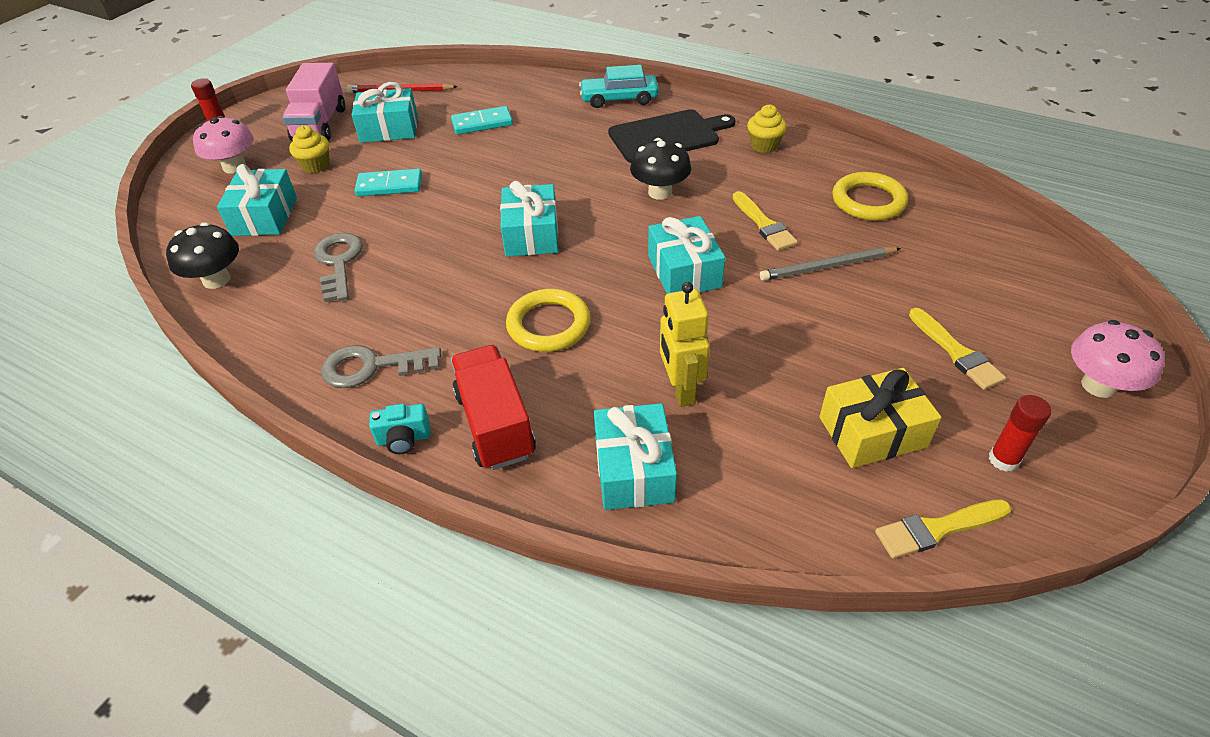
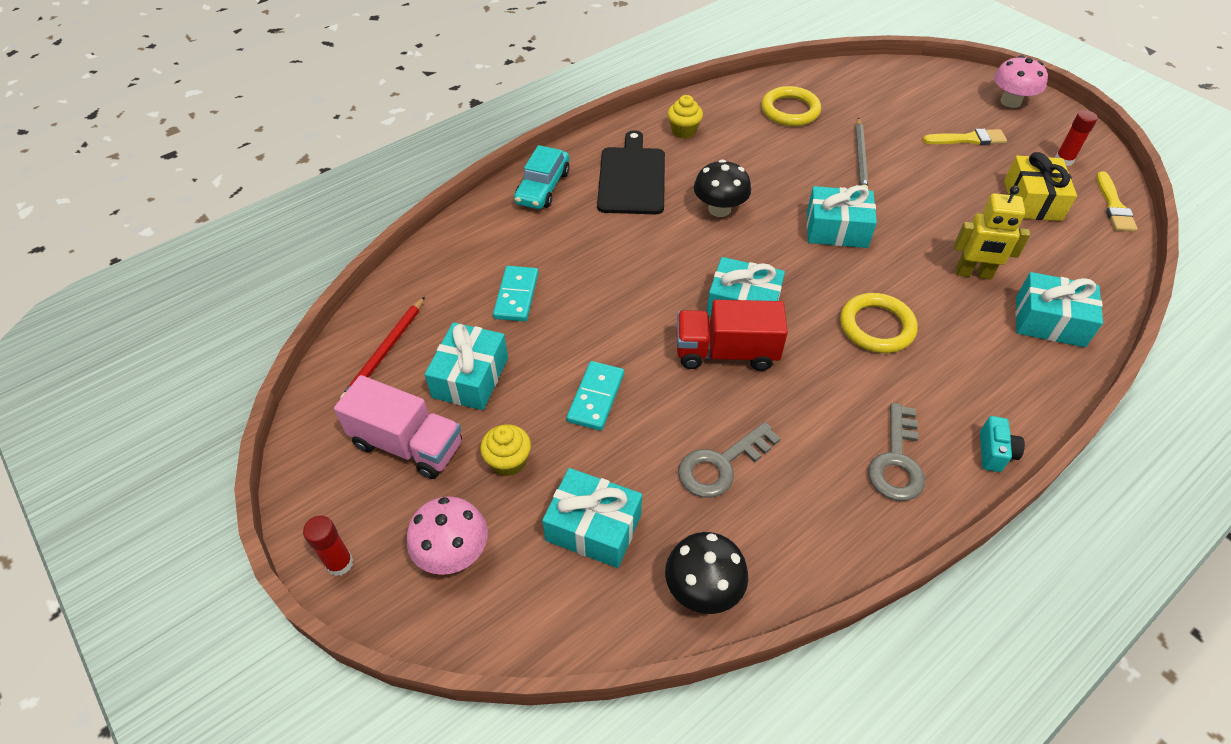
camera: 70 degrees left, 5 degrees up
(338, 262) = (721, 465): grey key -> grey key turned 45 degrees counterclockwise
(495, 424) = (988, 388): red truck -> red truck (726, 352)
(764, 224) = (794, 169): yellow brush -> none

